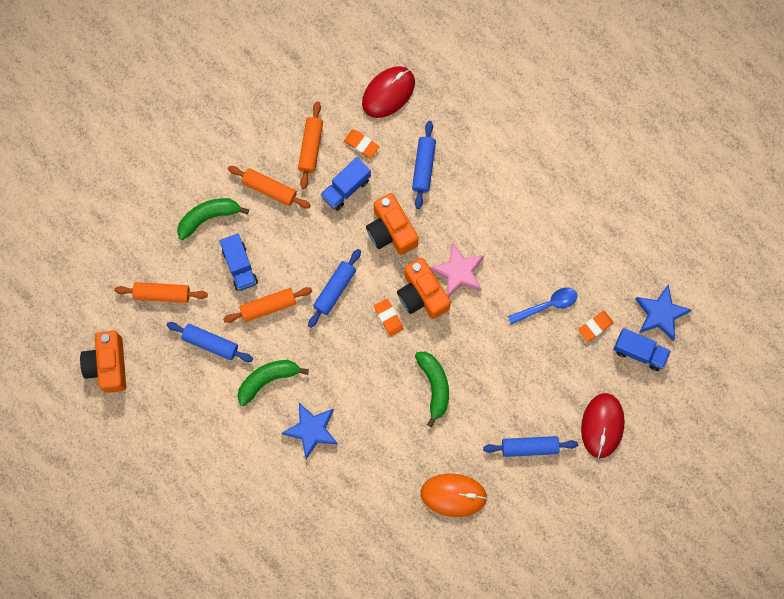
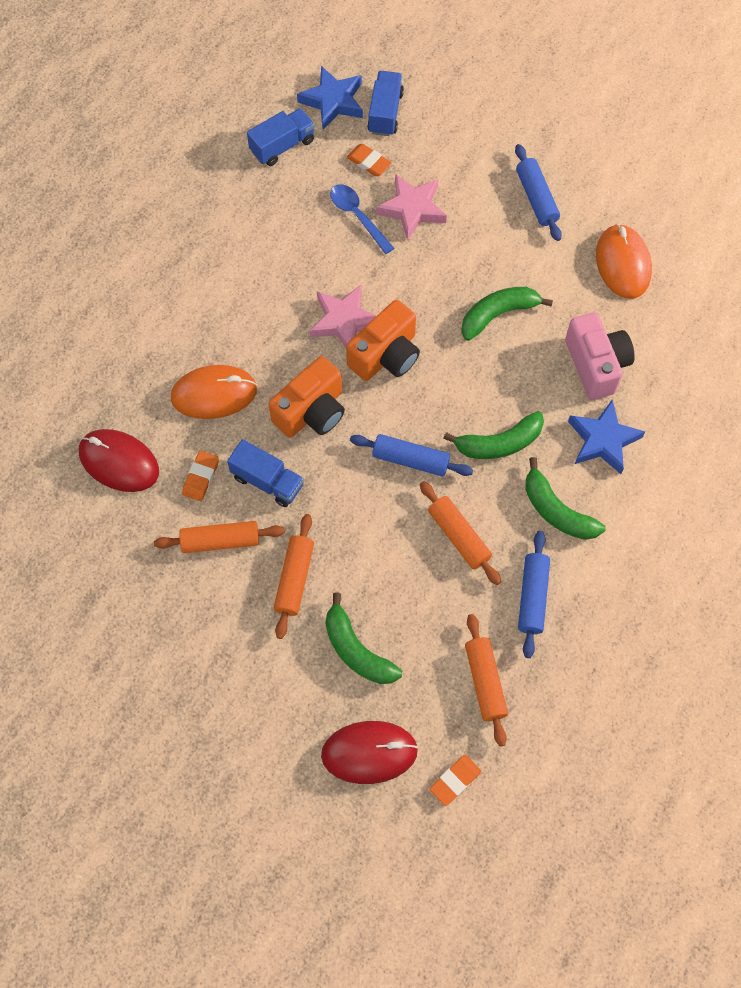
camera: 105 degrees left, 10 degrees down
(108, 365) = (608, 727): orange camera -> none
(239, 266) = (414, 588): blue truck -> blue truck (282, 146)
(330, 355) = (499, 443): none -> green banana
(373, 445) = (596, 365): none -> pink camera
(388, 318) = (428, 387): orange eraser -> orange eraser (455, 780)
(423, 167) = (214, 394): blue rolling pin -> orange mouse
(543, 348) = (412, 209): none -> pink star
(602, 425) = (484, 131): red mouse -> red mouse (369, 753)

